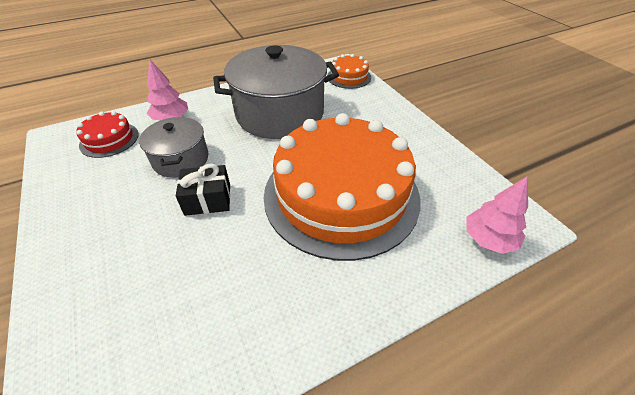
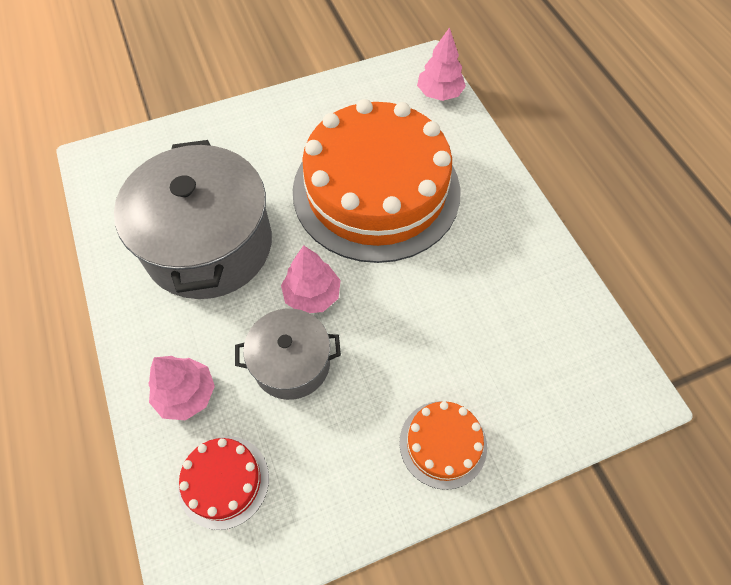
camera: 85 degrees left, 15 degrees up
(208, 199) = (372, 320): black gift -> none
(235, 164) = (312, 295): none -> pink tree
(349, 77) = (133, 155): orange cake -> orange cake (443, 444)

